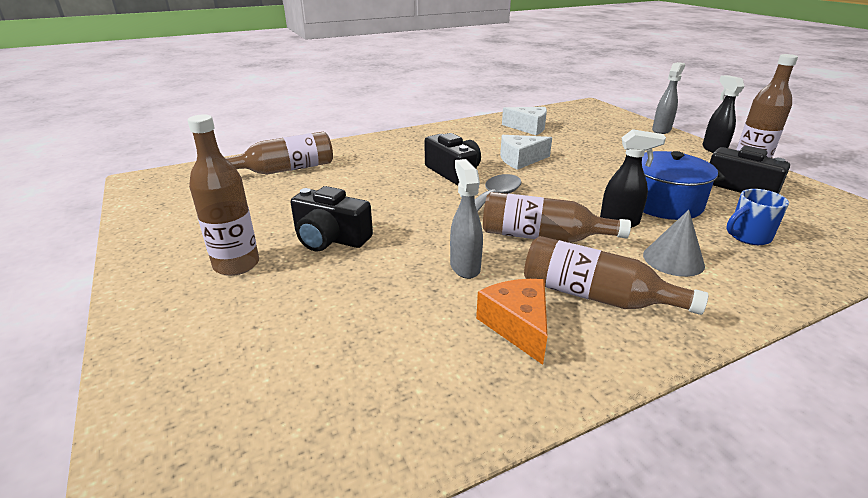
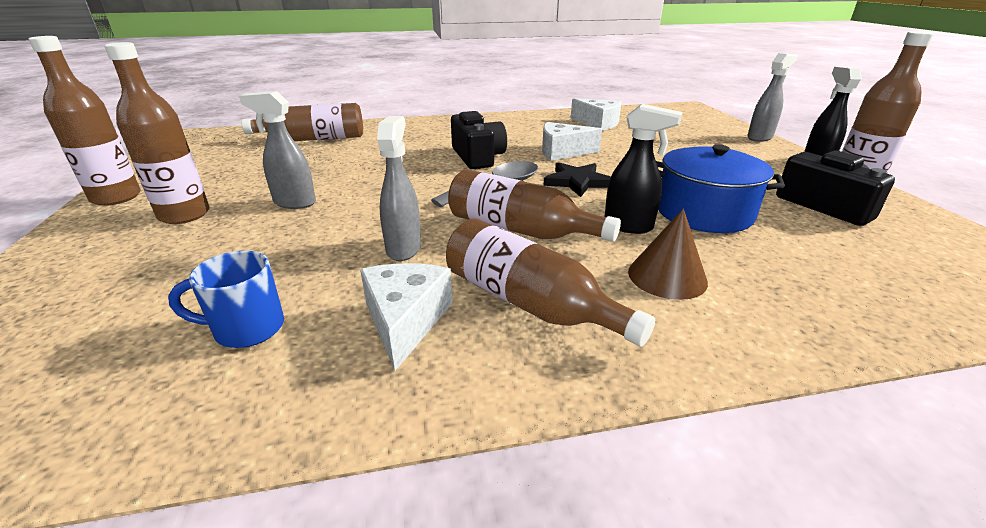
camera: 15 degrees right, 0 degrees up
(145, 256) = (116, 197): none -> brown bottle
(330, 238) = (294, 203): black camera -> grey spray bottle
(517, 326) = (405, 320): orange cheese -> white cheese
(553, 187) = (577, 182): none -> black star
(673, 259) = (667, 276): grey cone -> brown cone
(747, 236) = (794, 264): blue mug -> blue mug (246, 329)

